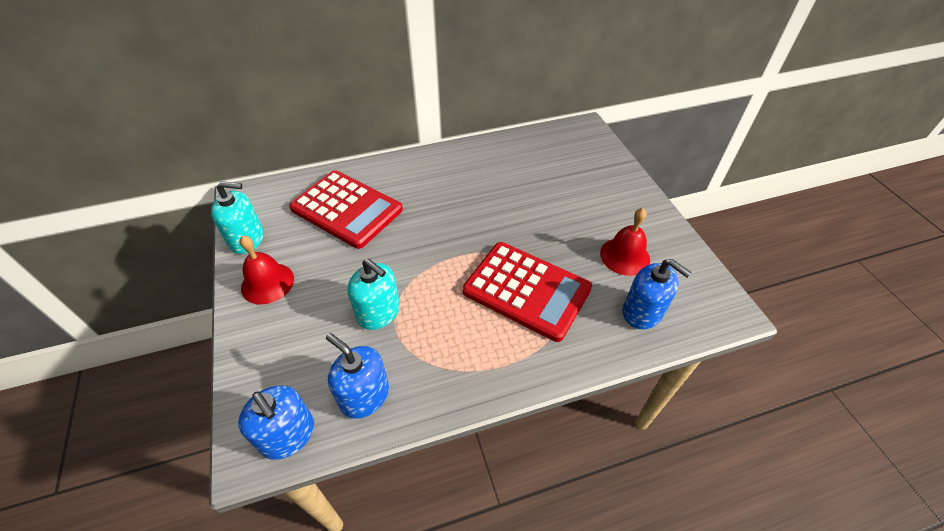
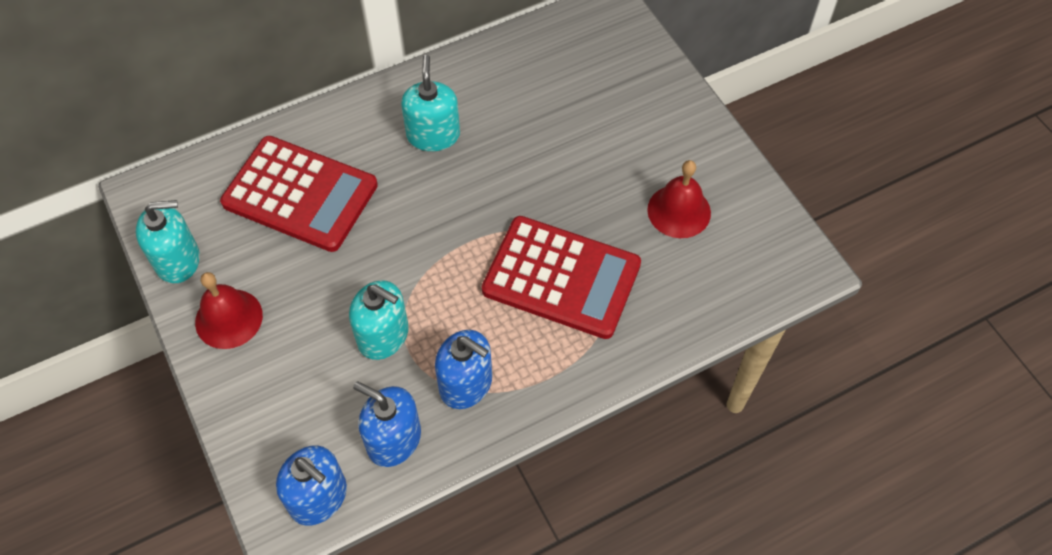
camera: 10 degrees left, 10 degrees up
(449, 185) = (433, 135): none -> turquoise soap dispenser
(642, 312) = (704, 285): blue soap dispenser -> blue soap dispenser (466, 384)

